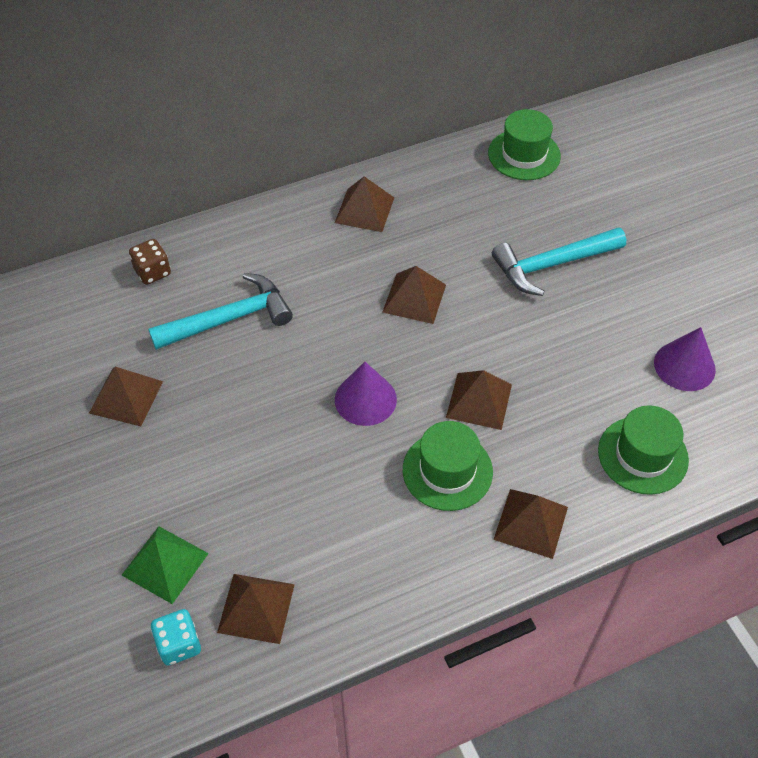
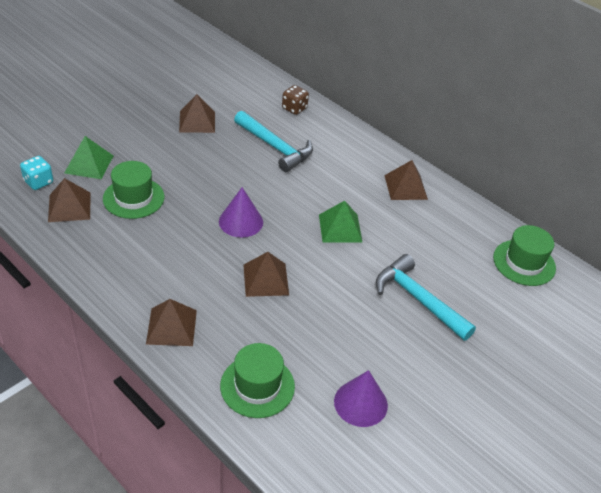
camera: 65 degrees right, 10 degrees down
(414, 298) = (340, 228): brown pyramid -> green pyramid
(447, 471) = (199, 274): green hat -> green hat (133, 198)

